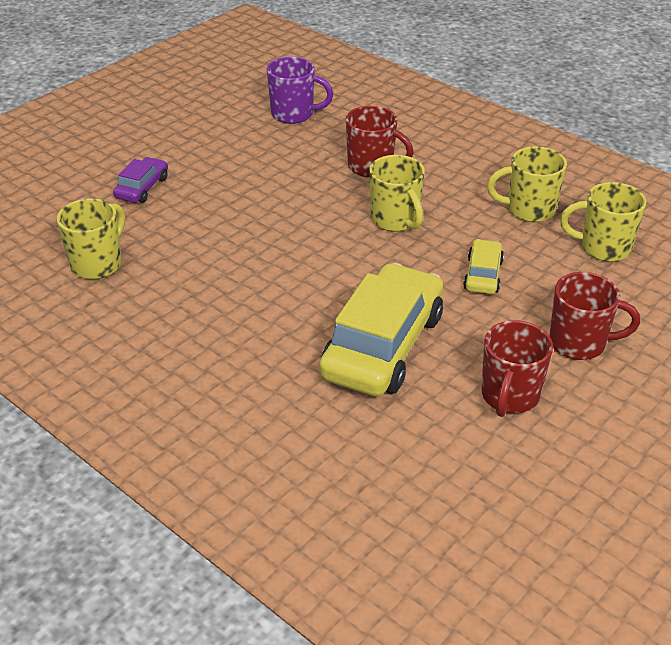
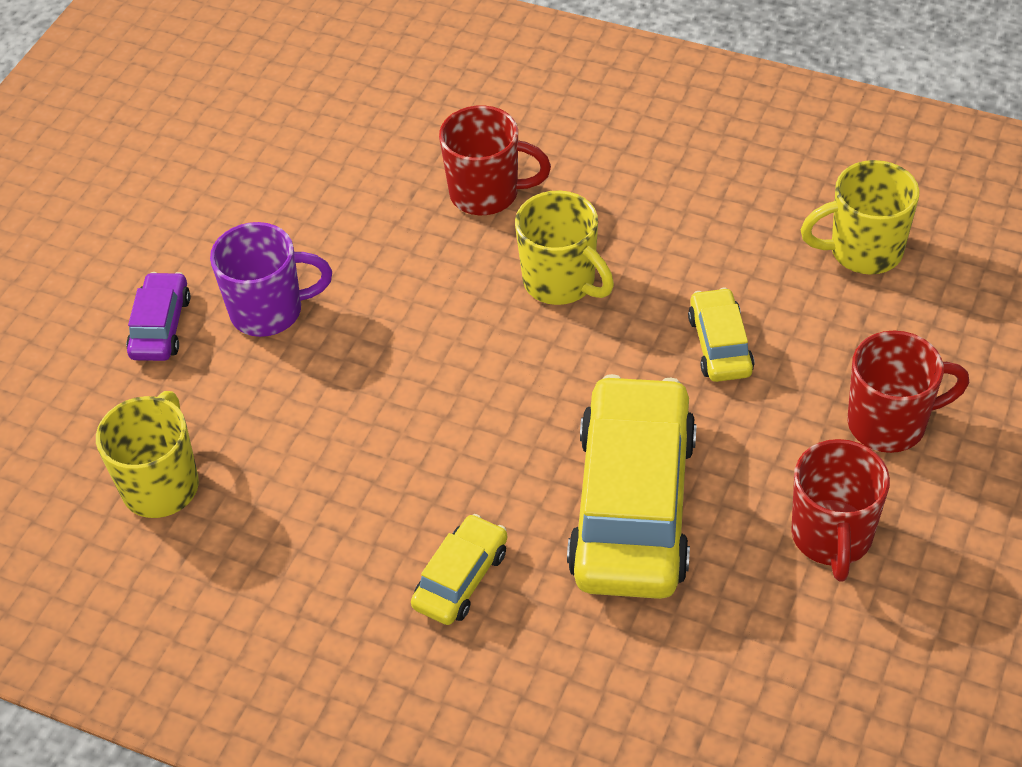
camera: 15 degrees left, 10 degrees up
(251, 356) = (461, 578): none -> yellow car
(294, 114) = (327, 123): purple mug -> purple mug (269, 311)
(529, 210) = (739, 212): yellow mug -> none

